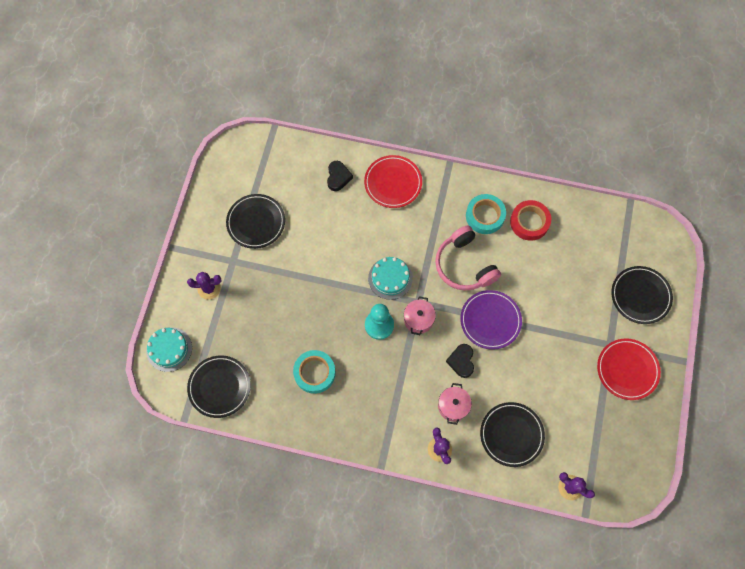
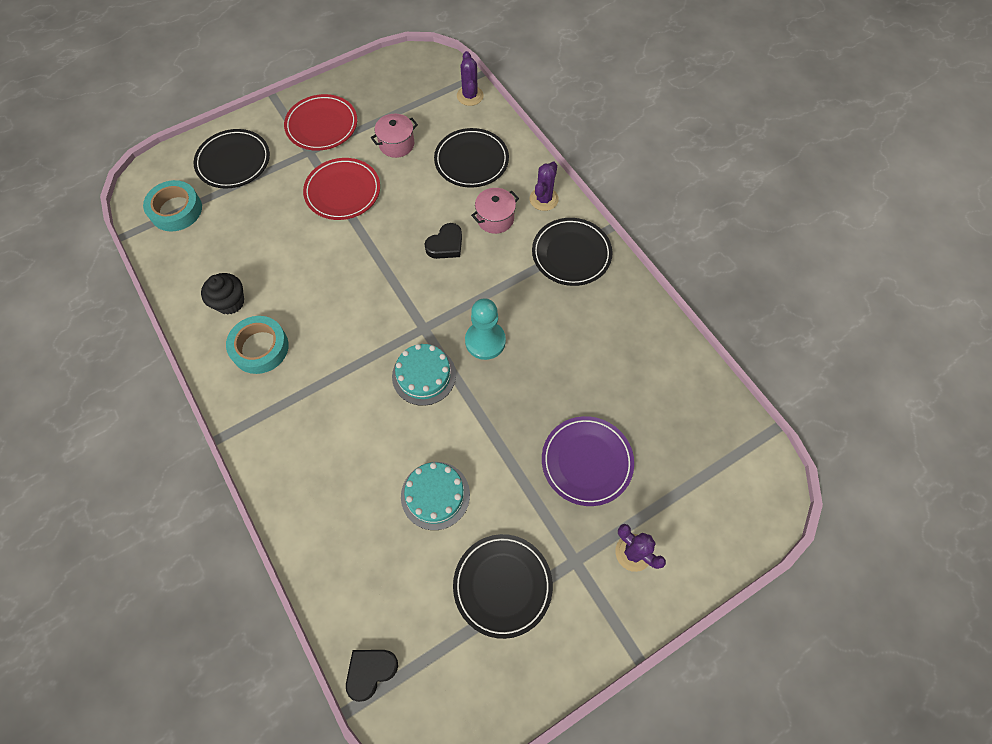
camera: 135 degrees left, 5 degrees down
(169, 349) = (738, 521): turquoise cake -> turquoise cake (435, 495)
(219, 387) = (710, 427): black plate -> black plate (571, 254)
(314, 373) = (595, 354): turquoise tape -> turquoise tape (176, 210)
(338, 177) = (350, 547): black heart -> black heart (370, 671)
(393, 183) = (301, 476): red plate -> red plate (343, 191)
(418, 320) = (442, 312): pink pot -> pink pot (396, 144)
(464, 265) = (340, 321): pink headphones -> none
(490, 320) = (379, 253): purple plate -> purple plate (586, 462)
(529, 222) = (230, 302): red tape -> black cupcake

